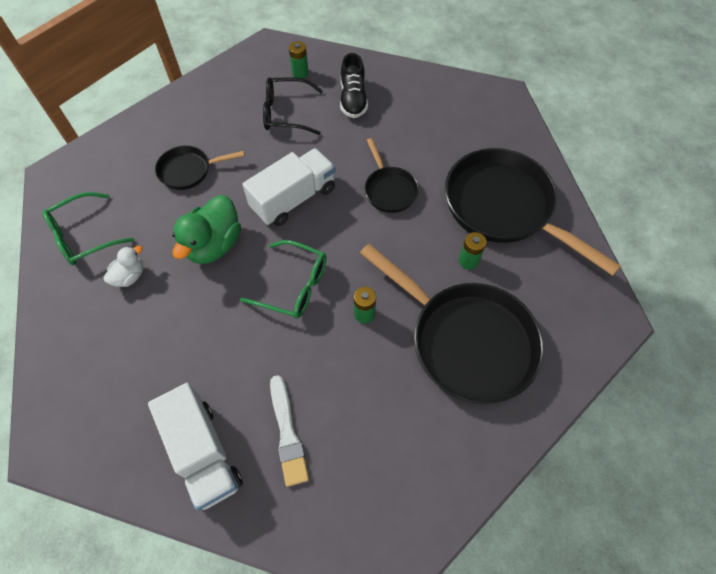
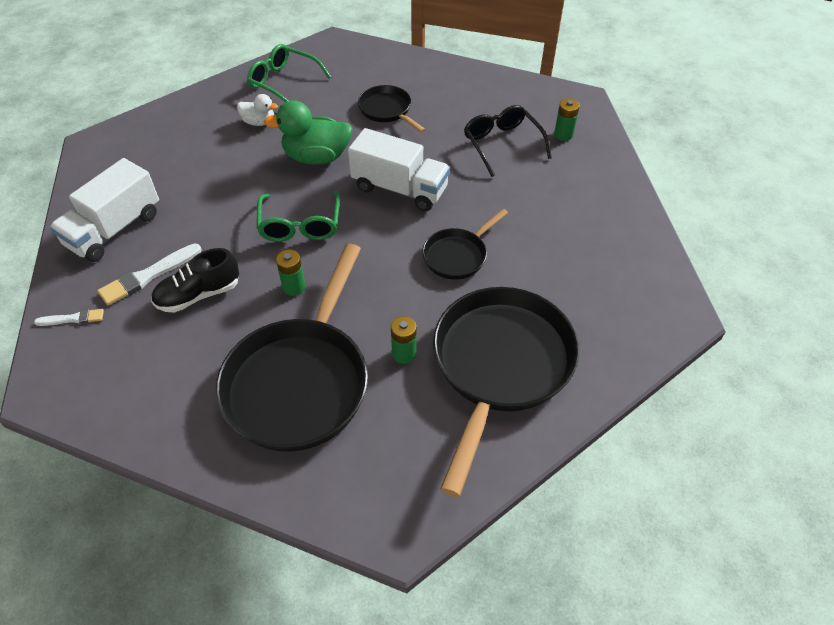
camera: 65 degrees right, 10 degrees down
(308, 519) = (72, 319): none -> white brush
(353, 99) = (560, 185): black shoe -> black shoe (199, 295)

